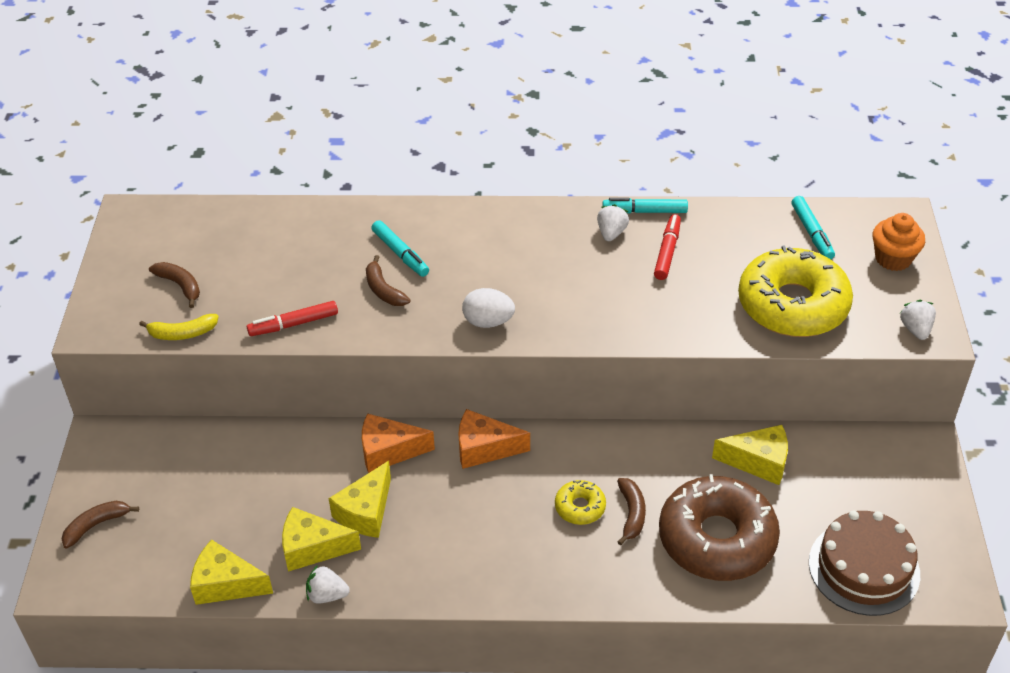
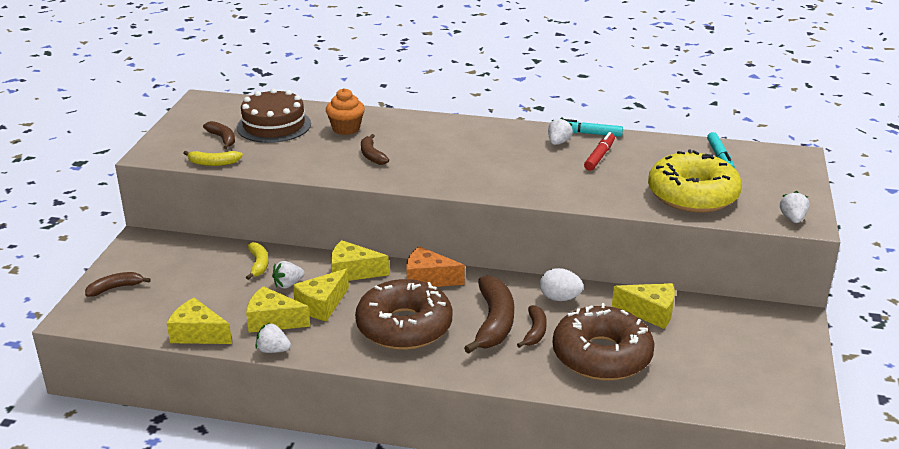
camera: 10 degrees right, 15 degrees down
(267, 457) = (258, 264): none -> yellow banana
(293, 324) = (297, 166): red marker -> none
(314, 484) = (288, 284): none -> white strawberry
(388, 451) = (352, 272): orange cheese -> yellow cheese
(400, 253) = (392, 138): turquoise marker -> none
(475, 531) = (404, 326): none -> brown donut
(488, 322) = (445, 180): white egg -> white egg (560, 298)
(580, 507) = (493, 322): yellow donut -> brown banana
(864, 568) = (724, 389): brown cake -> brown cake (274, 125)
(893, 258) = (783, 177): orange cupcake -> orange cupcake (346, 129)

